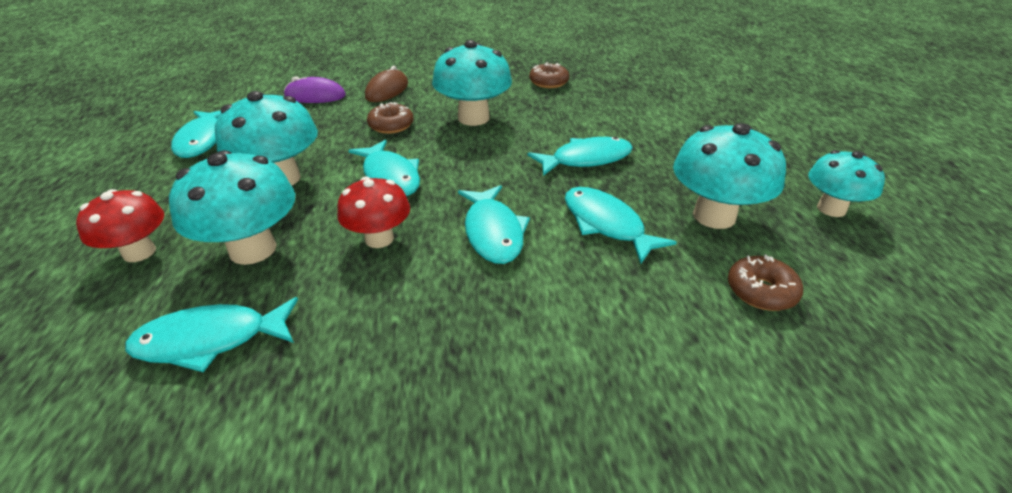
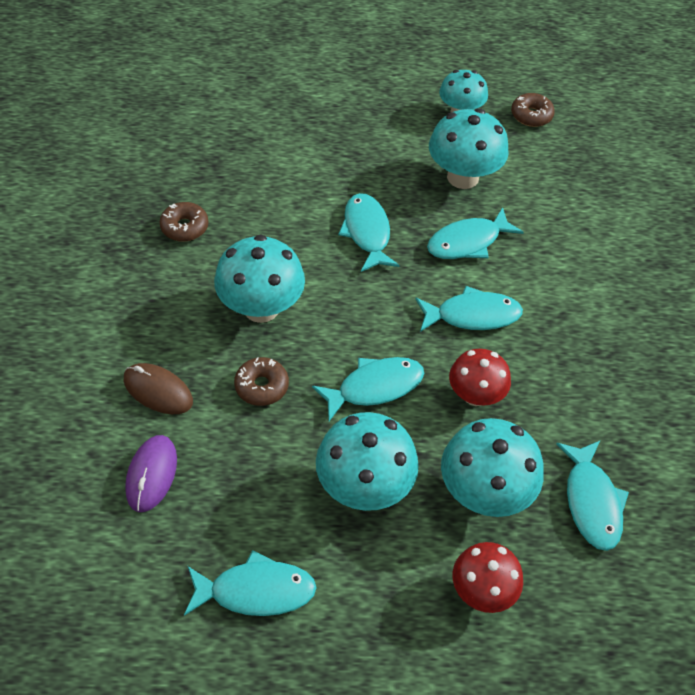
camera: 85 degrees left, 15 degrees up
(761, 291) = (546, 183): brown donut -> brown donut (531, 115)

